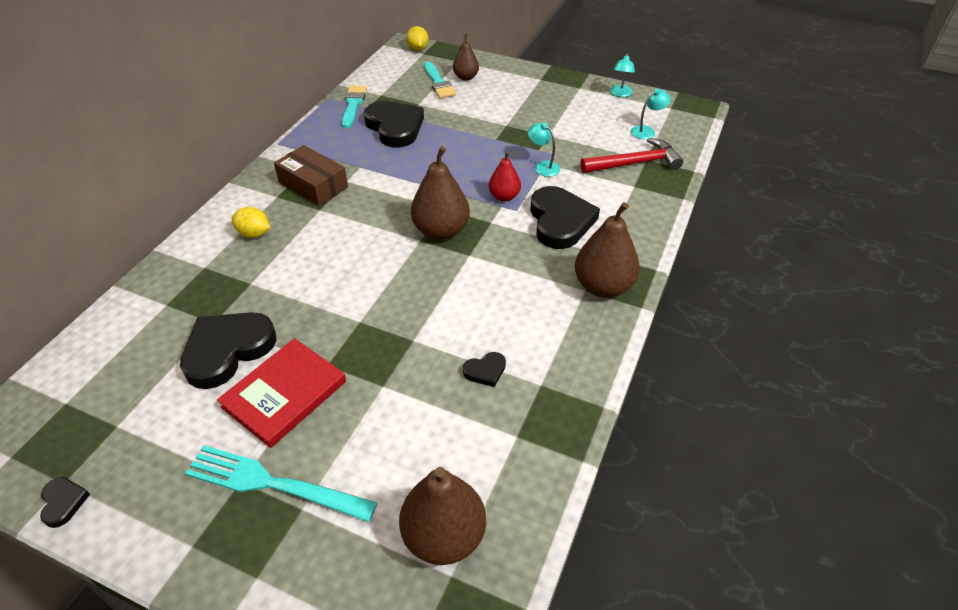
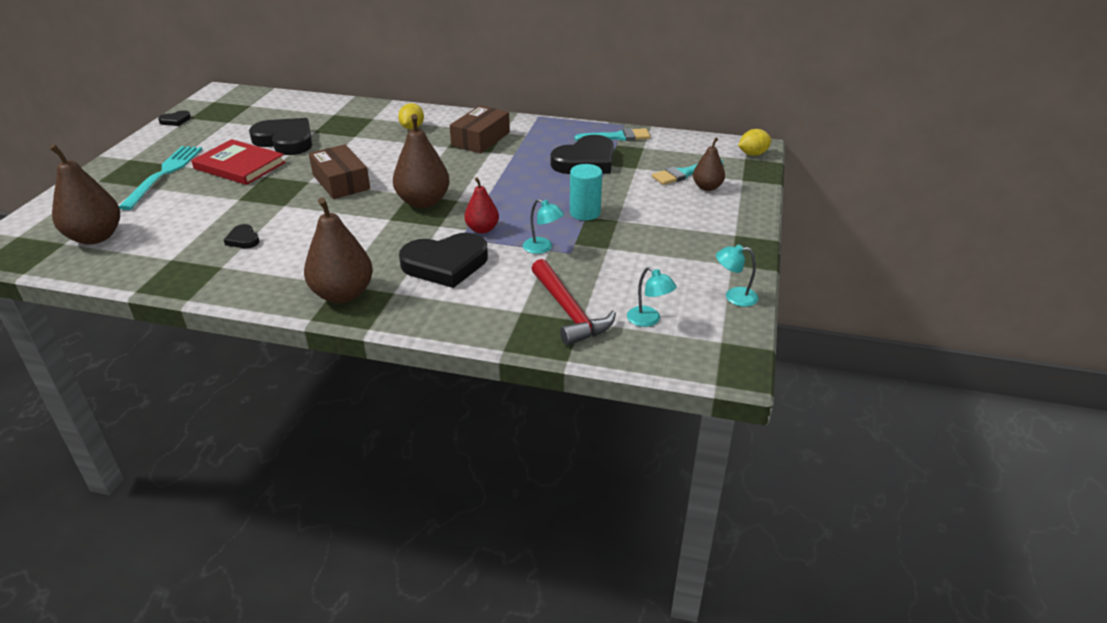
camera: 80 degrees right, 10 degrees down
(372, 292) = (341, 182): none -> brown box
(490, 139) = (585, 213): none -> turquoise cylinder
(543, 166) = (543, 248): turquoise lamp -> turquoise lamp turned 90 degrees clockwise

